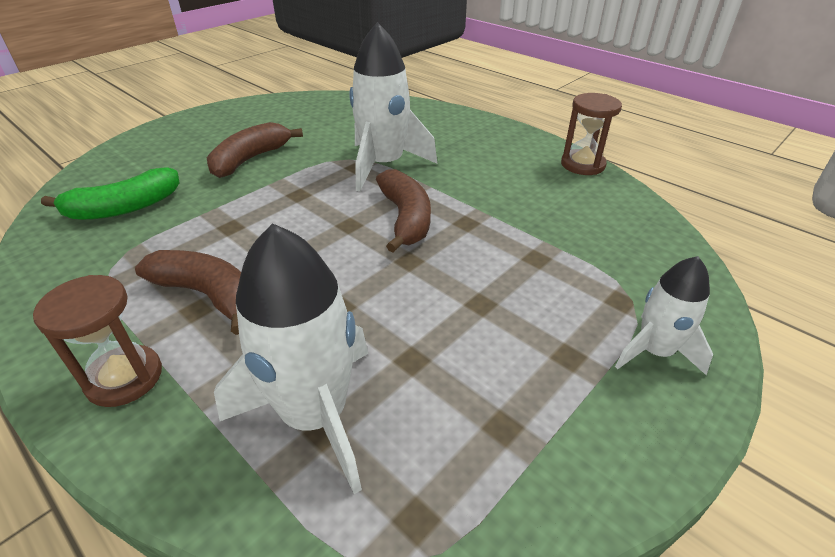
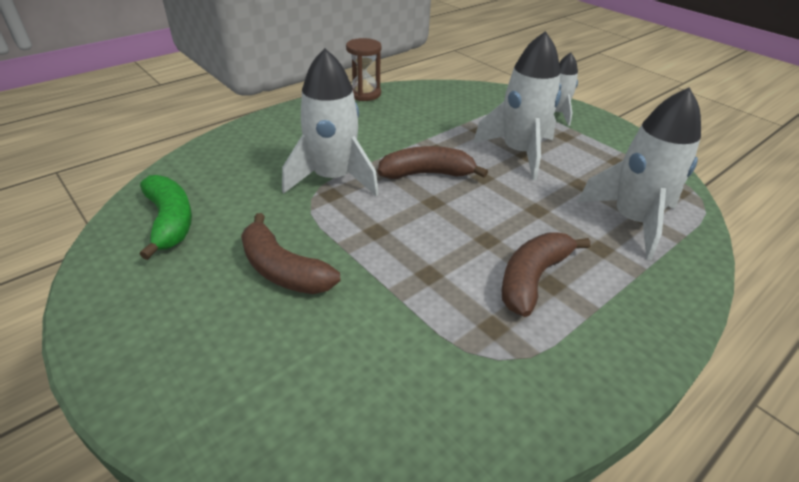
camera: 85 degrees left, 0 degrees up
(124, 208) = (375, 375): green banana -> green banana (170, 221)
(124, 378) = (633, 314): brown hourglass -> none
(486, 297) = (519, 153): none -> white rocket

